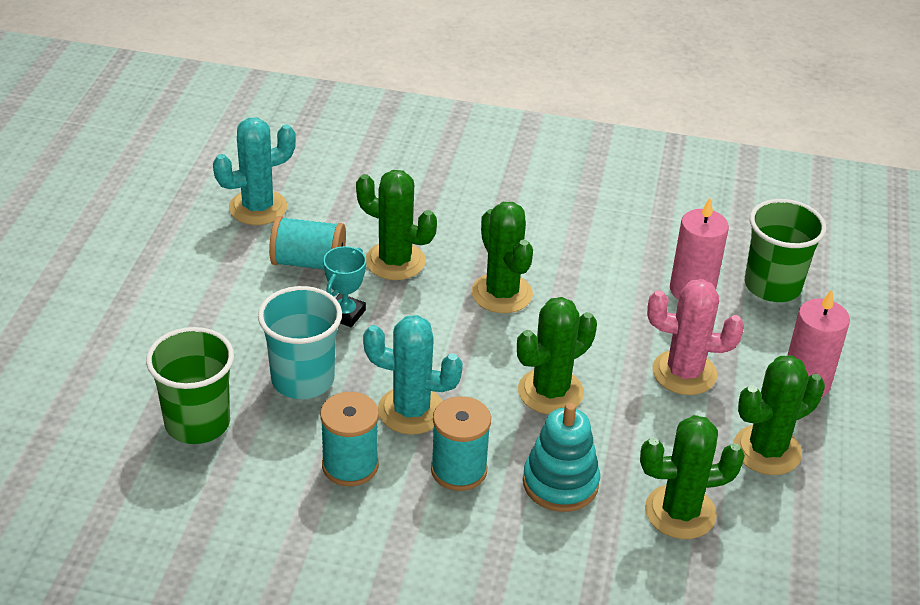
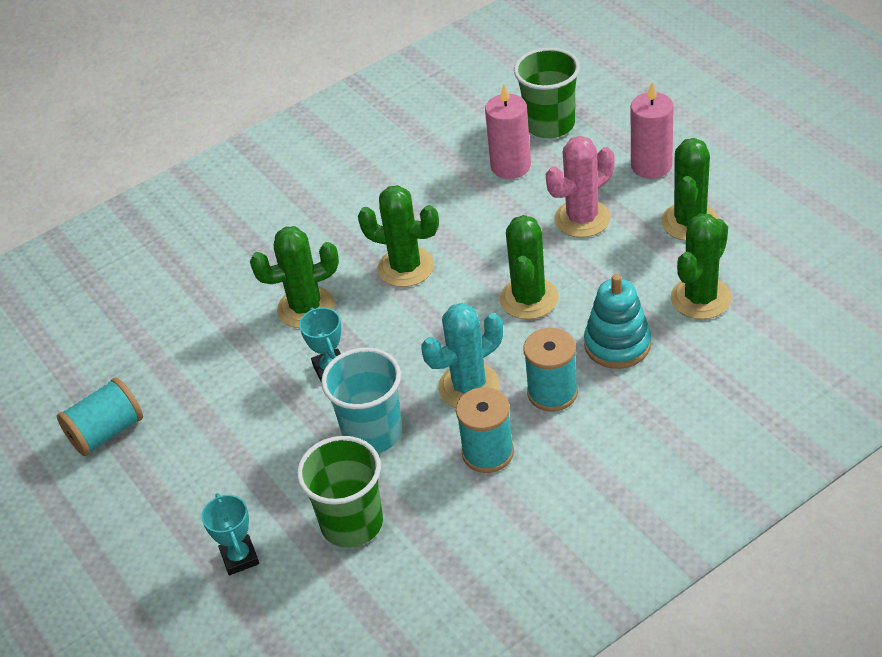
camera: 40 degrees left, 5 degrees up
(106, 377) = (239, 558): none -> turquoise trophy
(258, 208) = (151, 357): turquoise cactus -> none
(308, 262) = (250, 360): turquoise spool -> turquoise spool (106, 432)

